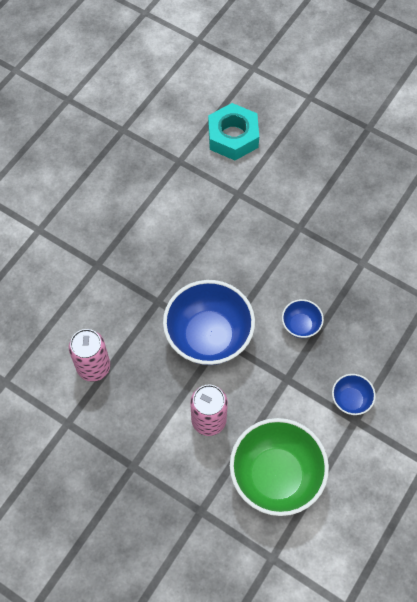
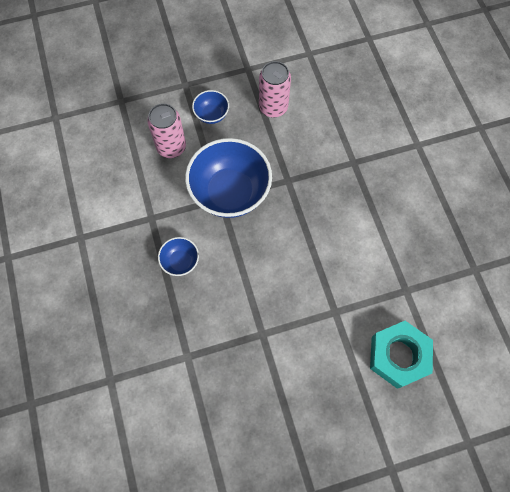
camera: 130 degrees right, 5 degrees up
(276, 476) = (97, 158): green bowl -> none
(350, 400) = (96, 247): blue bowl -> blue bowl (211, 115)

